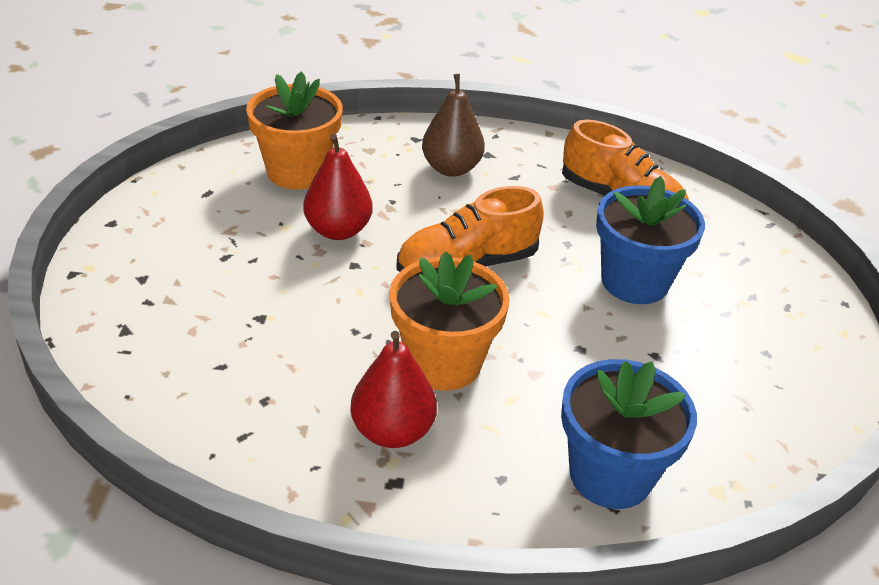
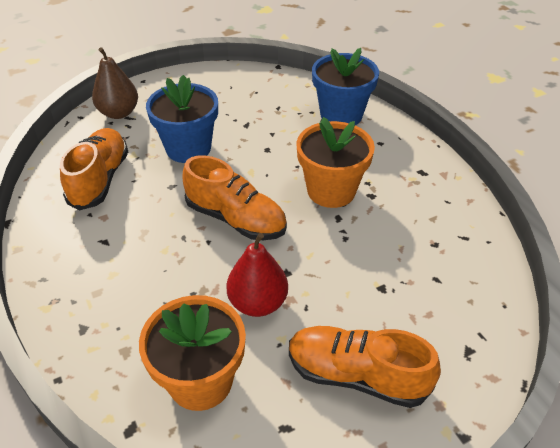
camera: 120 degrees left, 5 degrees up
(197, 247) = (356, 375): none -> orange shoe
(392, 431) = (396, 186): red pear -> none
(451, 168) = (118, 281): brown pear -> brown pear (119, 113)

